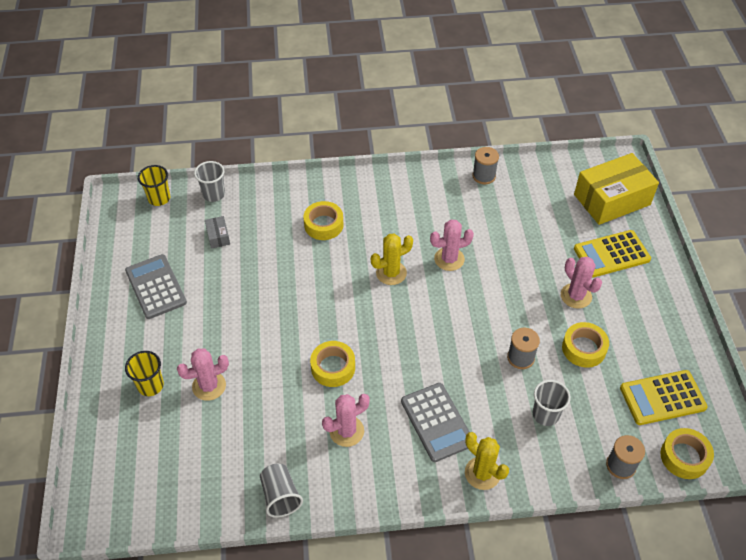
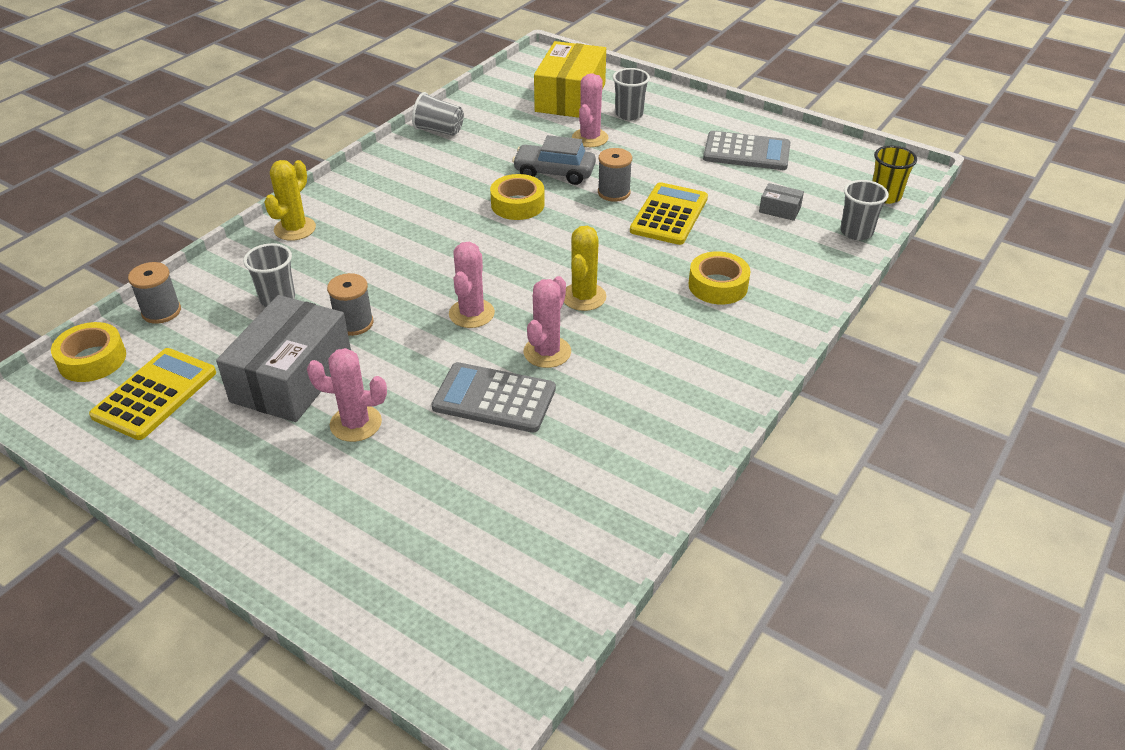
camera: 130 degrees right, 10 degrees down
(150, 385) = (629, 114): yellow cup -> grey cup
(276, 374) = (554, 173): none -> grey car
(346, 431) = (444, 182): pink cactus -> pink cactus (471, 313)
(436, 422) = (376, 231): grey calculator -> grey calculator (494, 398)
(482, 473) = (295, 229): yellow cactus -> yellow cactus turned 60 degrees counterclockwise
(484, 176) = (652, 479): grey spool -> grey spool (614, 192)
(583, 348) = (292, 377): yellow tape -> grey box
(611, 254) = (360, 511): yellow calculator -> yellow calculator (669, 215)
(612, 199) = (440, 599): yellow box -> yellow box (570, 97)

